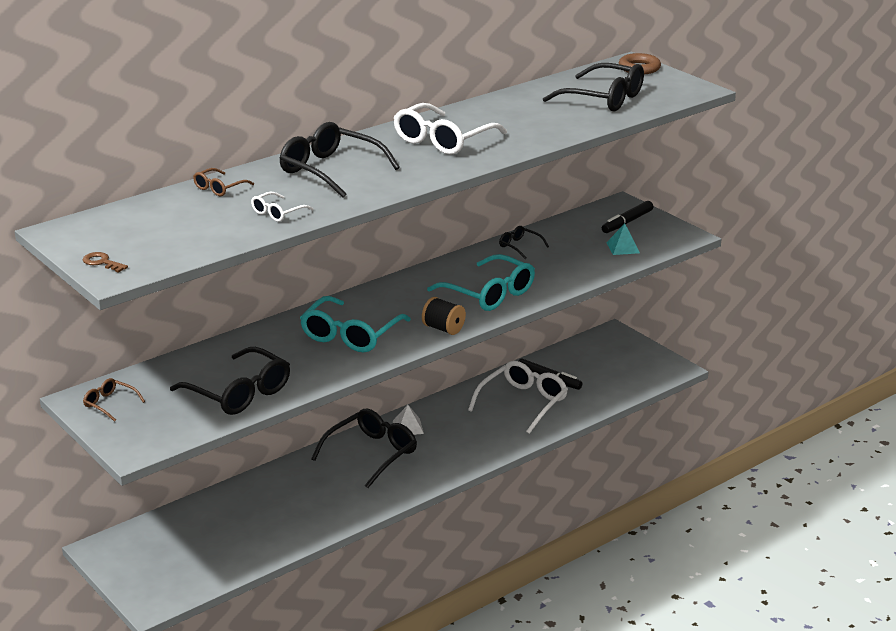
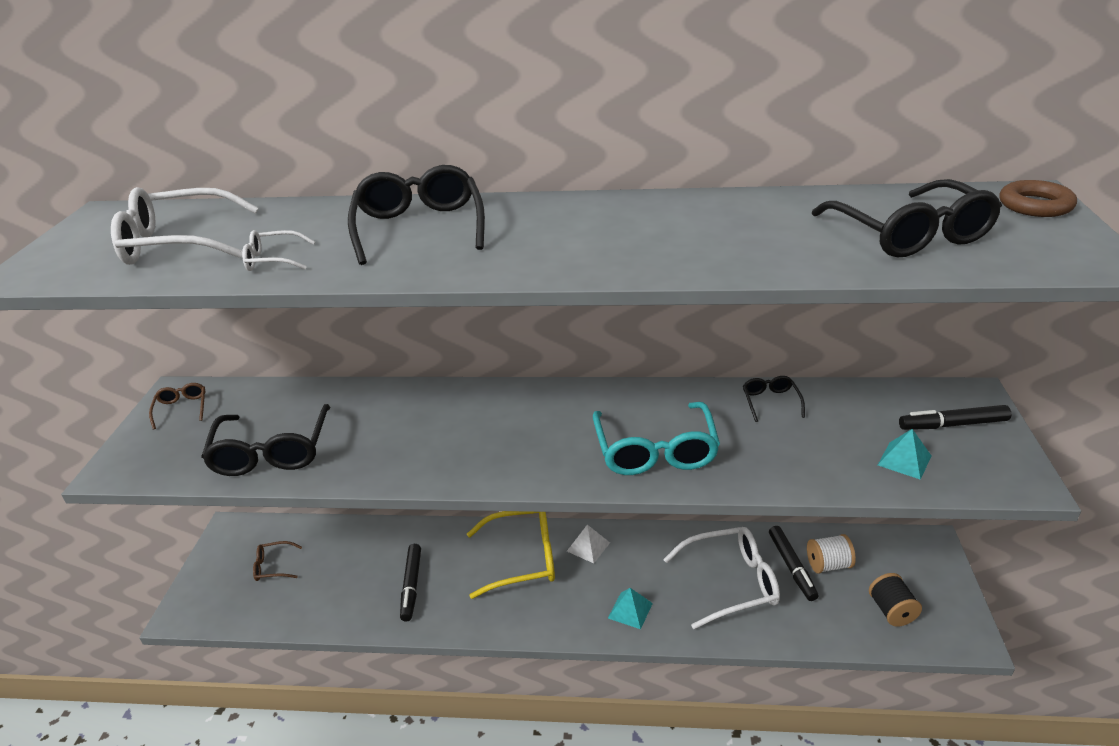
camera: 45 degrees right, 5 degrees up
(102, 262) = (48, 257): brown key -> none
(219, 188) = (293, 213): brown glasses -> brown glasses (273, 566)
(312, 504) = (411, 586): none -> black marker
(351, 335) = (453, 434): turquoise glasses -> none
(371, 454) = (522, 559): black glasses -> yellow glasses
(443, 140) = (600, 229): white glasses -> white glasses (178, 243)
(443, 329) = (546, 474): black spool -> black spool (891, 611)
(479, 444) = (630, 610): none -> turquoise pyramid
(568, 368) = (828, 565): none -> white spool

